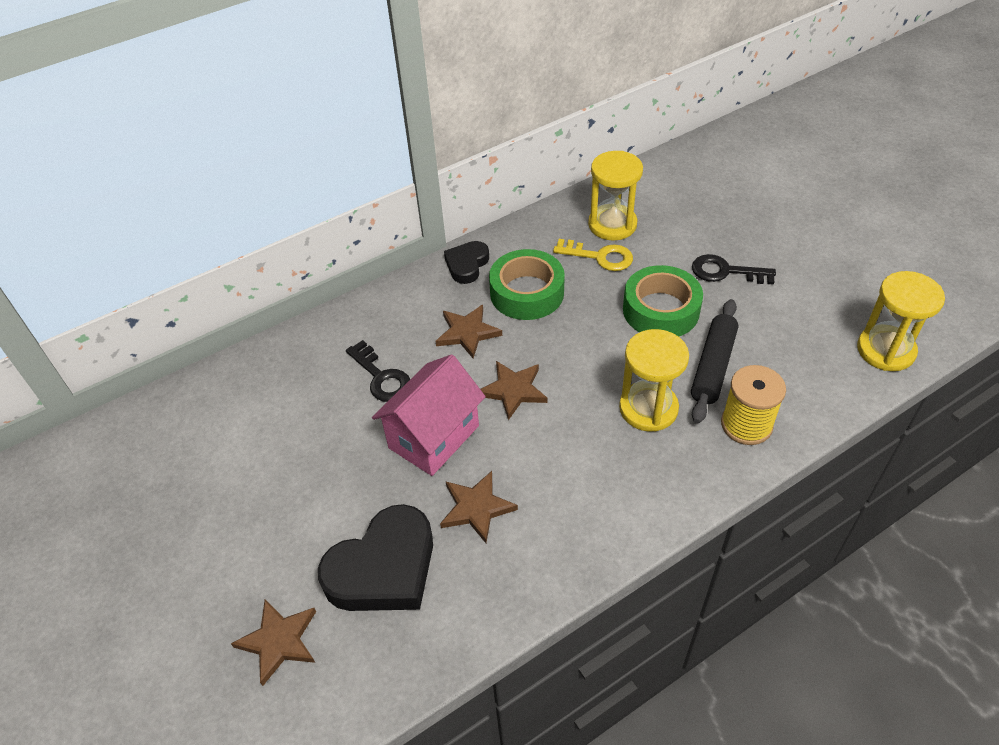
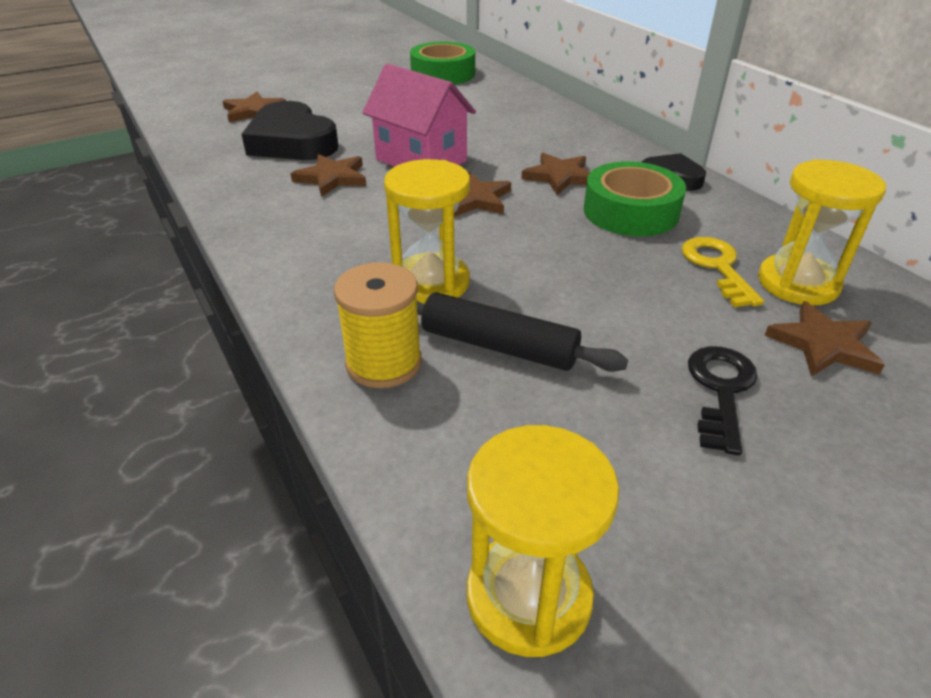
camera: 90 degrees right, 10 degrees down
(381, 377) = (499, 138): black key -> none
(599, 257) = (717, 267): yellow key -> yellow key turned 150 degrees clockwise
(661, 310) = (613, 310): green tape -> green tape (443, 74)
(673, 226) = (823, 344): none -> brown star

